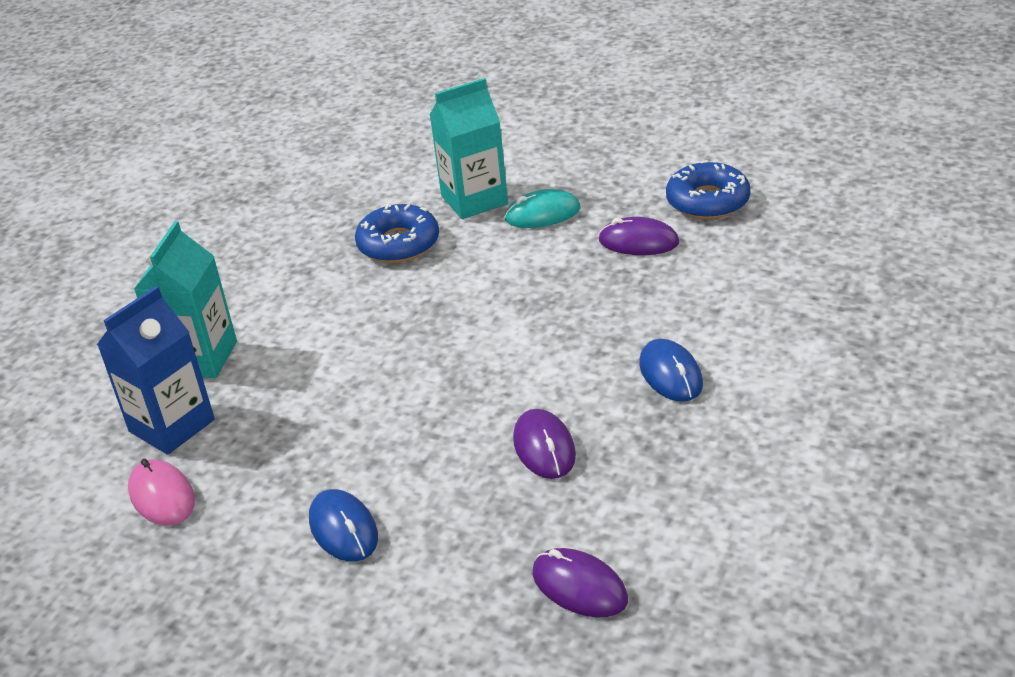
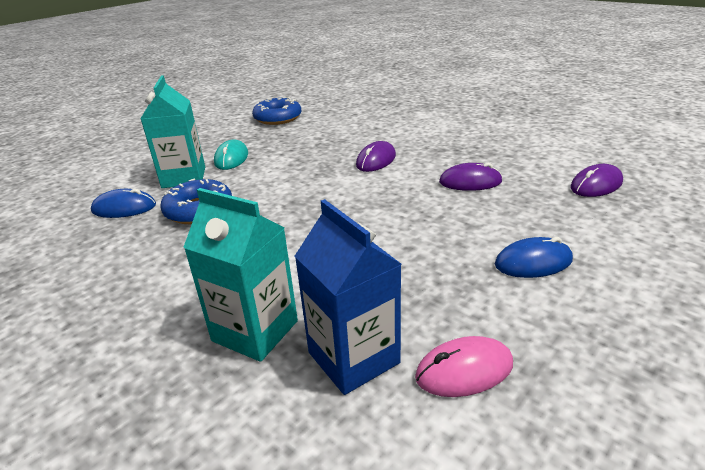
camera: 75 degrees left, 5 degrees down
(638, 241) = (294, 137): purple mouse -> purple mouse (376, 160)
(670, 374) = (422, 143): blue mouse -> blue mouse (124, 208)

